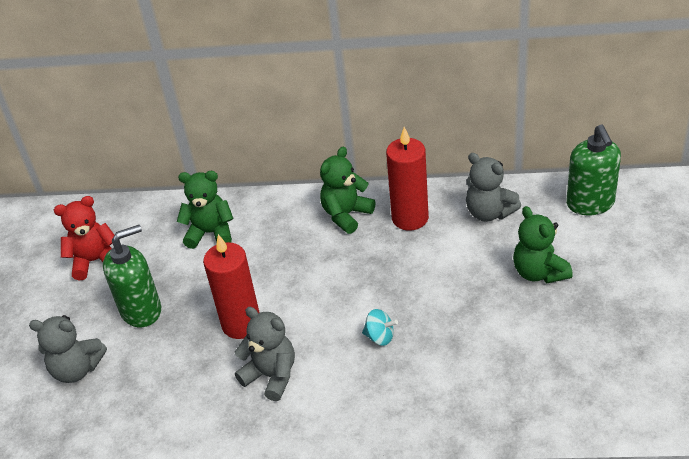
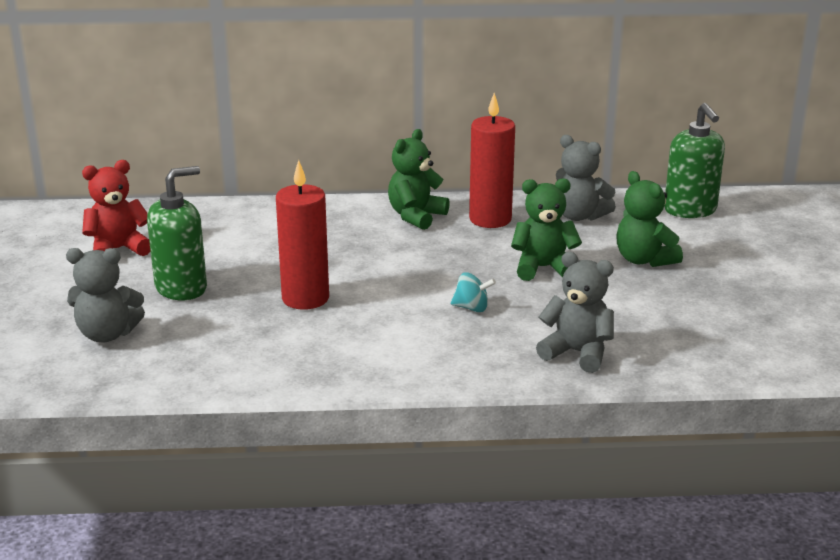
camera: 10 degrees left, 15 degrees down
(210, 233) = (257, 229): green teddy bear -> green teddy bear (543, 268)
(271, 376) = (348, 338): grey teddy bear -> grey teddy bear (577, 353)

